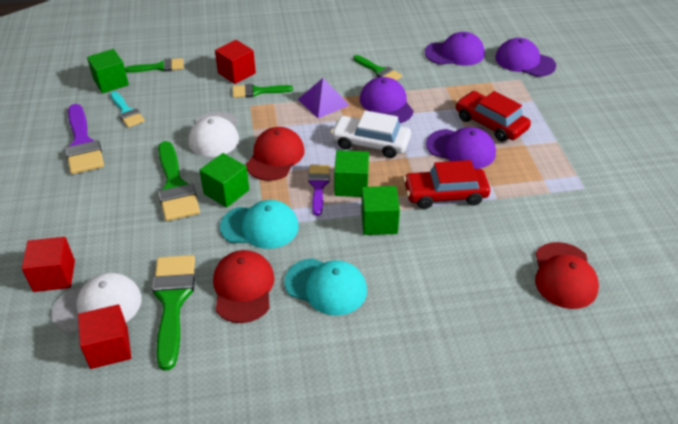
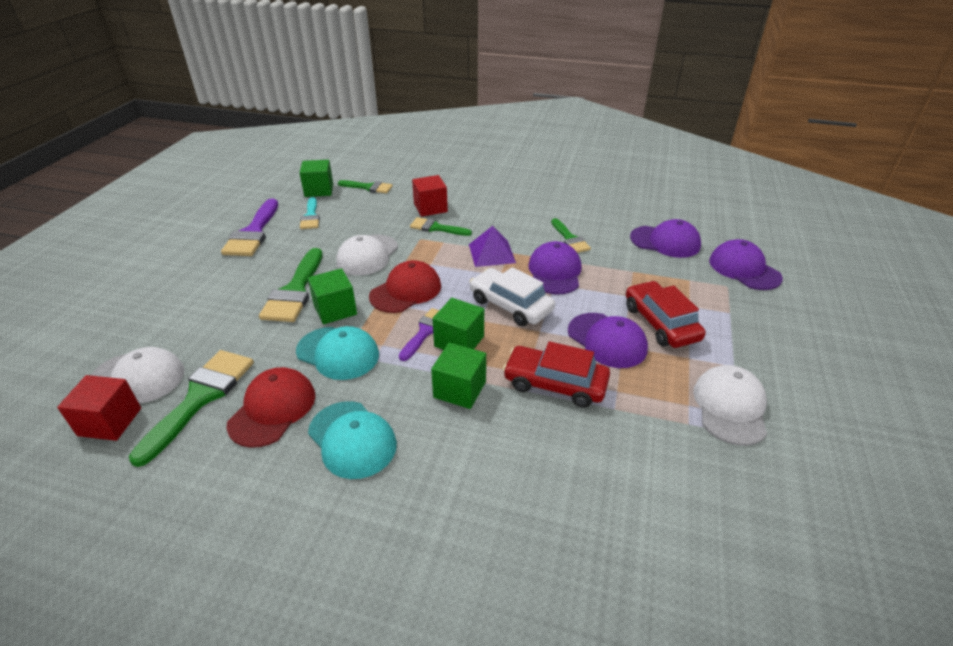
camera: 25 degrees right, 5 degrees down
(54, 276) = (130, 337): red cube -> none
(564, 275) = (643, 538): red cap -> none
(570, 171) = (730, 407): none -> white cap

